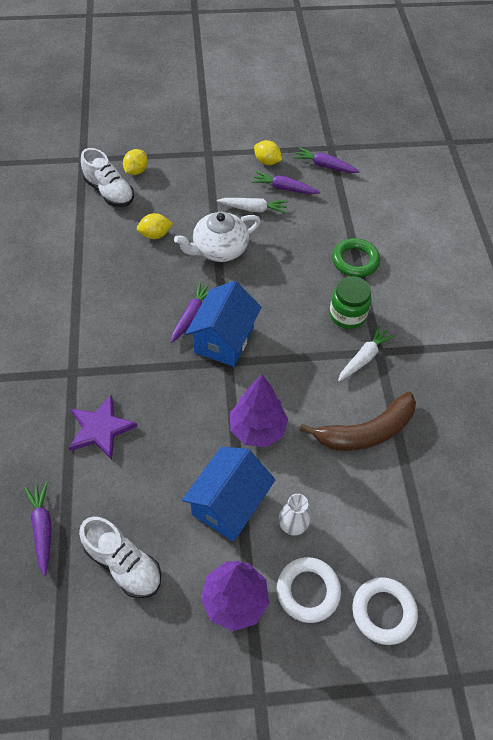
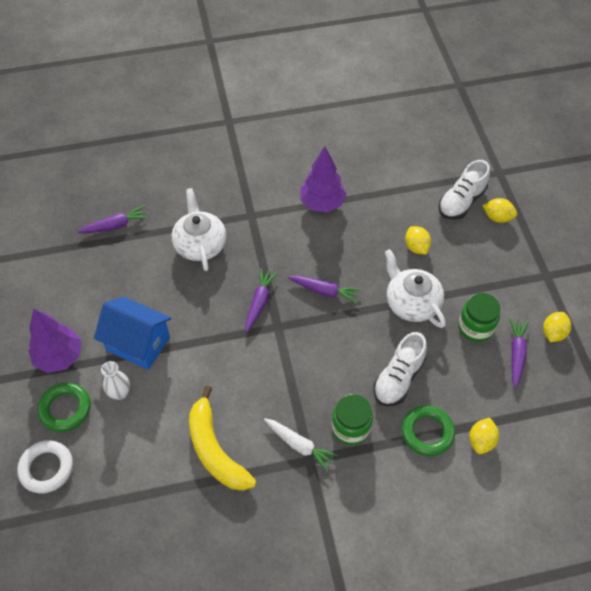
camera: 85 degrees right, 0 degrees up
(100, 429) = (200, 244): purple star -> white teapot
(124, 564) = (88, 280): white shoe -> white shoe (398, 378)
(224, 340) = (301, 320): blue house -> none
(253, 209) = (475, 327): white carrot -> green jar
(257, 429) = (209, 358): purple tree -> purple tree (322, 203)
(308, 591) = (65, 409): white ring -> green ring
(325, 166) = (568, 393): purple carrot -> purple carrot (259, 302)
(364, 227) = (481, 441): none -> yellow lemon
(366, 431) = (215, 450): brown banana -> yellow banana

